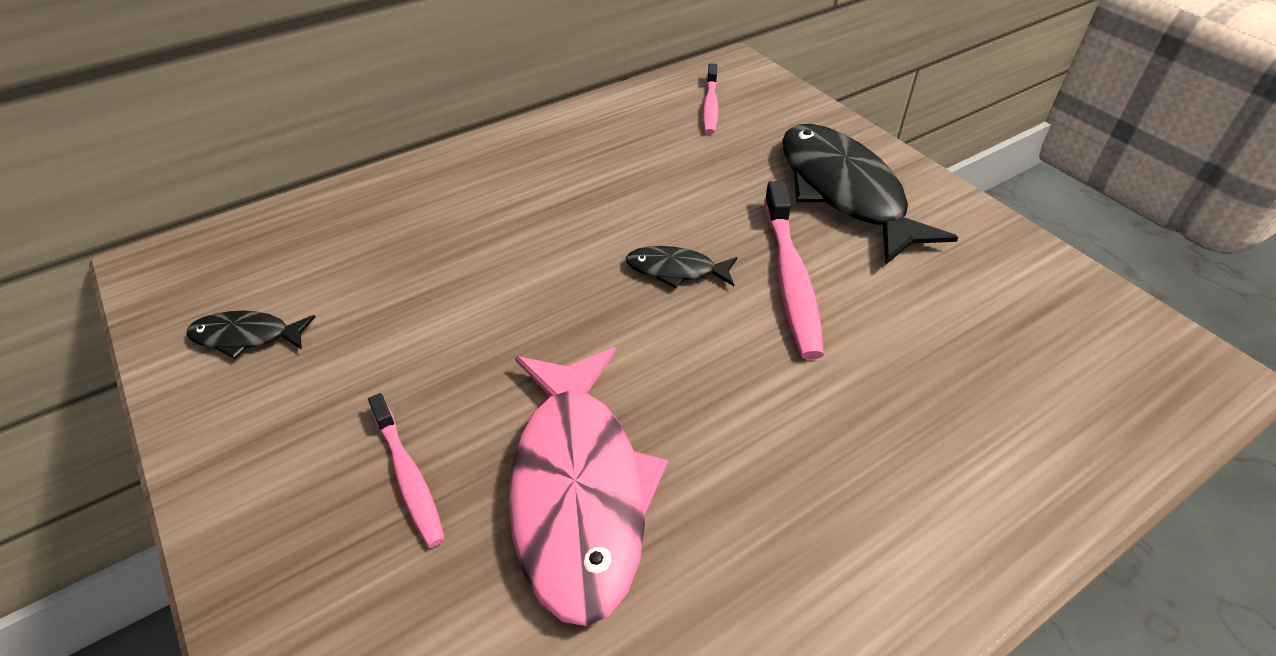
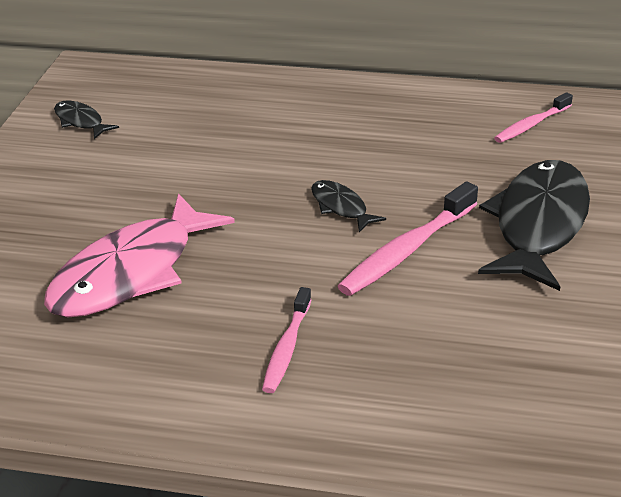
camera: 45 degrees right, 10 degrees down
(408, 477) = (68, 220): pink toothbrush -> pink toothbrush (286, 348)

